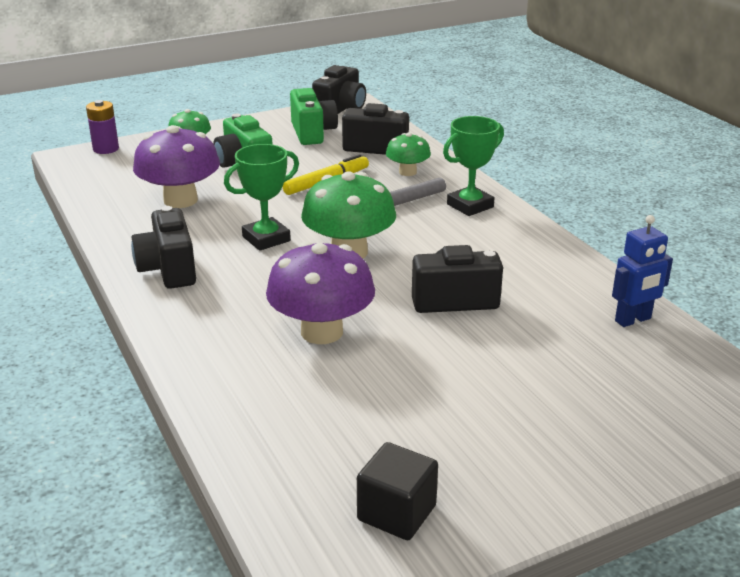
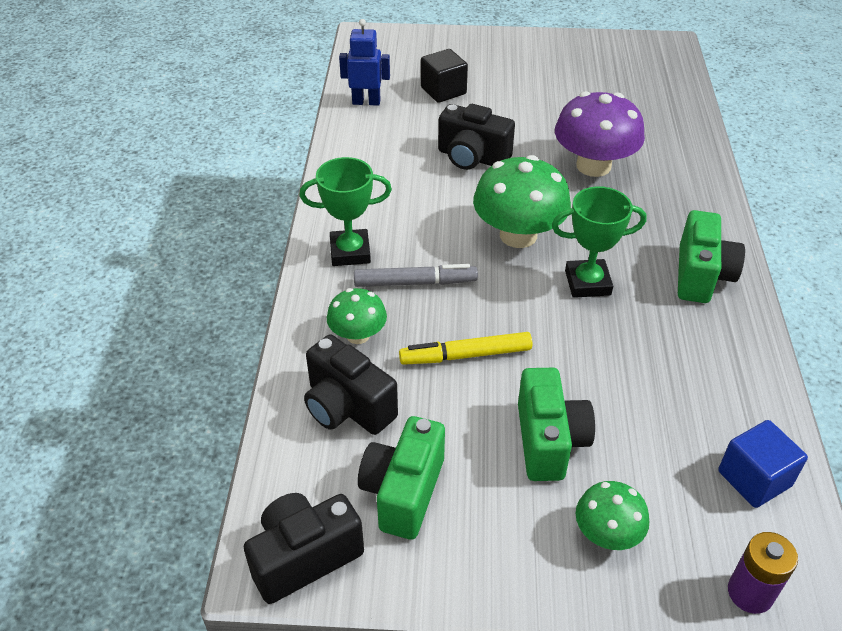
camera: 150 degrees left, 15 degrees up
(107, 182) = (754, 479): none -> blue cube
(168, 270) = (701, 276): black camera -> green camera
(180, 200) = (660, 390): purple mushroom -> none
(396, 513) = (616, 57): black cube -> black cube (443, 91)

